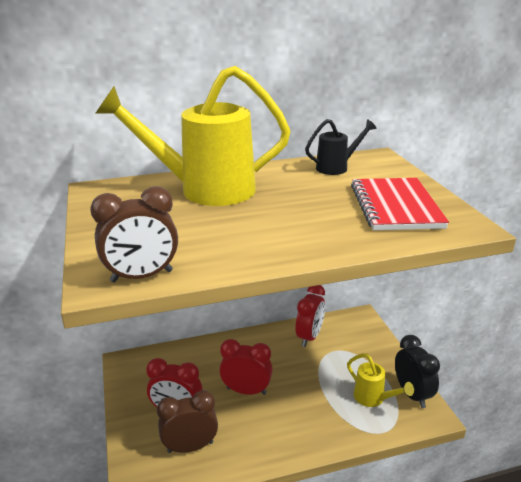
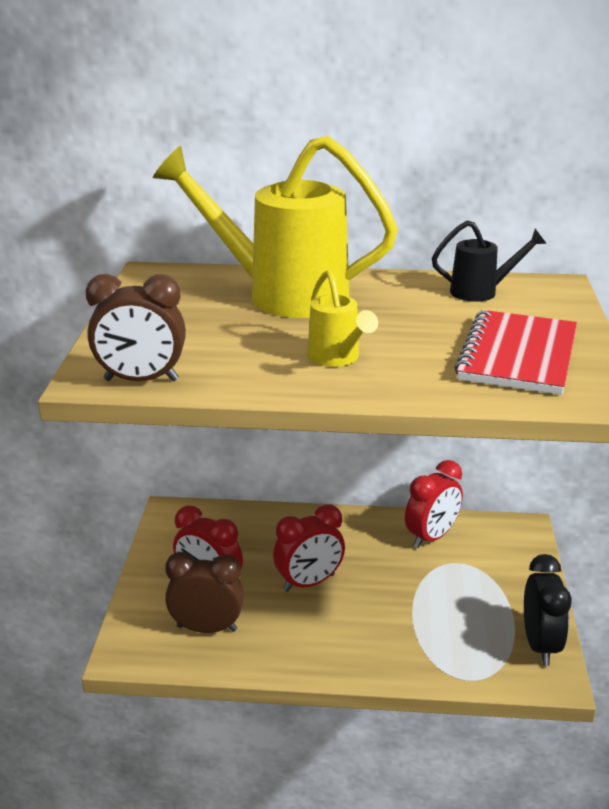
camera: 20 degrees right, 0 degrees up
(246, 391) = (309, 583): red clock -> red clock turned 120 degrees clockwise
(373, 398) = (479, 636): yellow watering can -> yellow watering can (337, 359)

